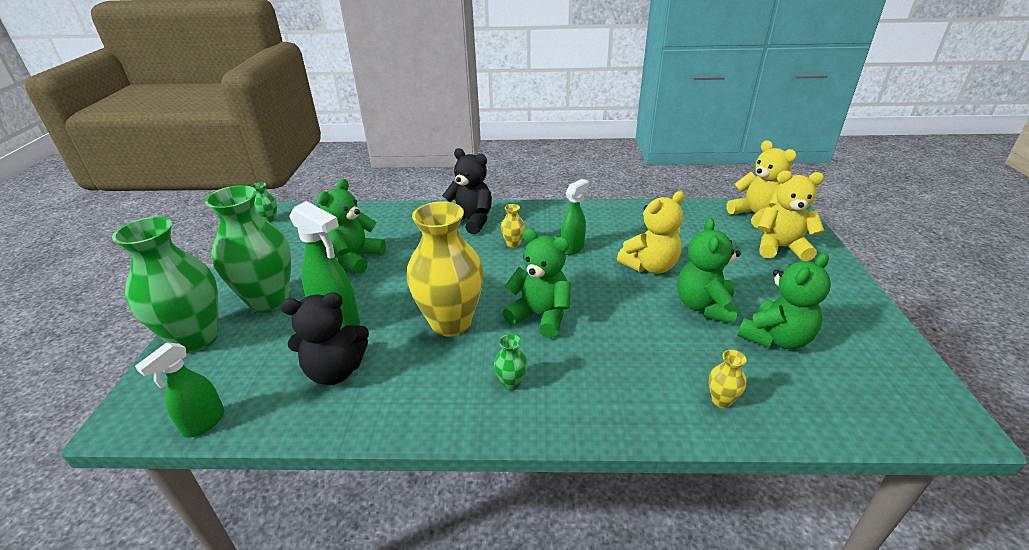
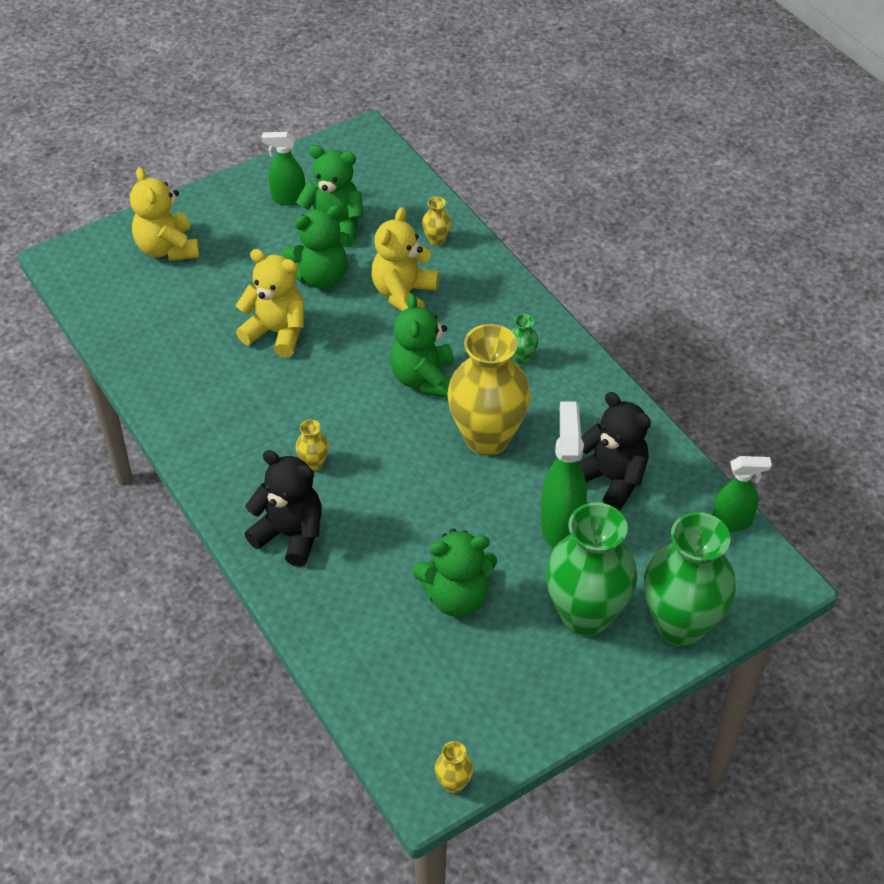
camera: 125 degrees left, 15 degrees up
(270, 219) = (453, 783): green vase -> yellow vase
(471, 221) = (290, 534): black teddy bear -> black teddy bear turned 120 degrees clockwise
(572, 248) = (285, 406): green spray bottle -> green spray bottle (288, 198)
(756, 215) = (98, 280): yellow teddy bear -> yellow teddy bear (403, 294)

